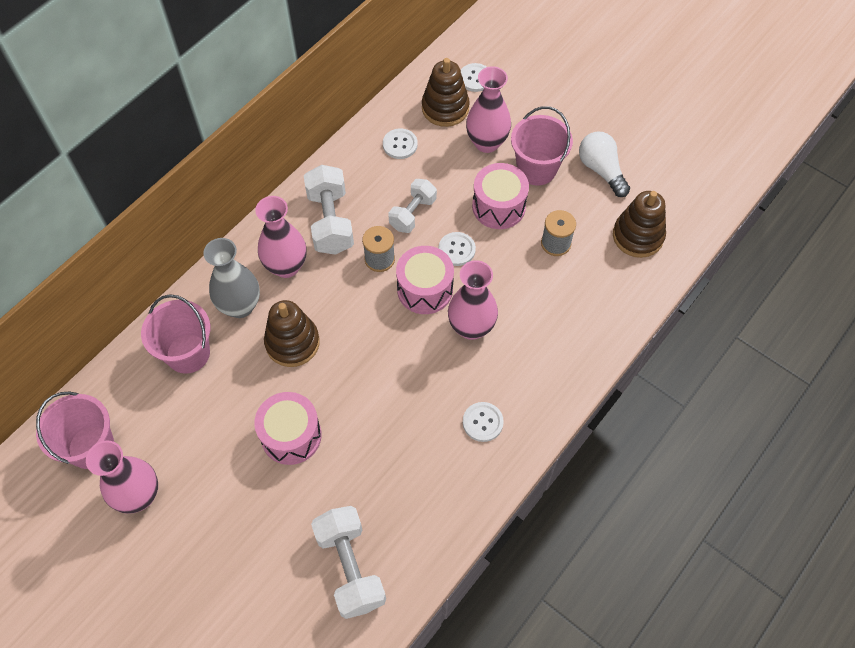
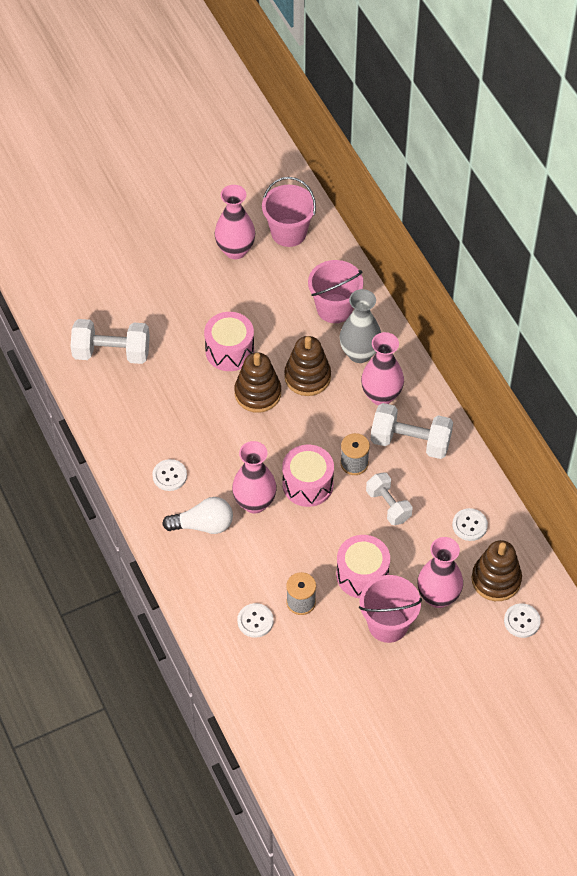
camera: 115 degrees right, 5 degrees down
(456, 250) = (334, 523): white button -> white button (255, 621)
(601, 170) = (360, 678): white light bulb -> white light bulb (203, 525)
(638, 236) = (274, 672): brown stacking toy -> brown stacking toy (258, 393)

